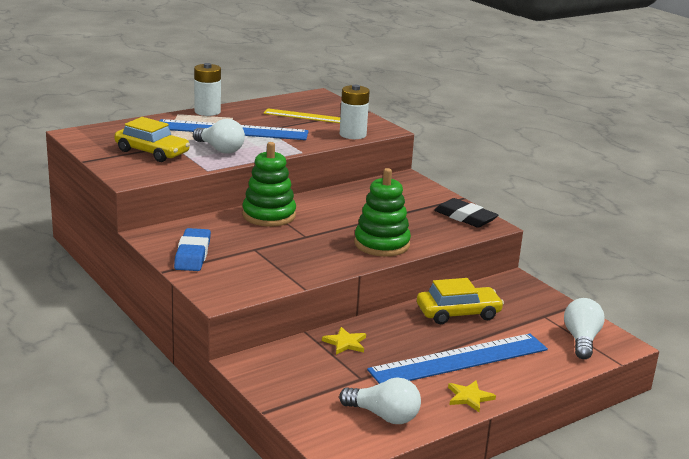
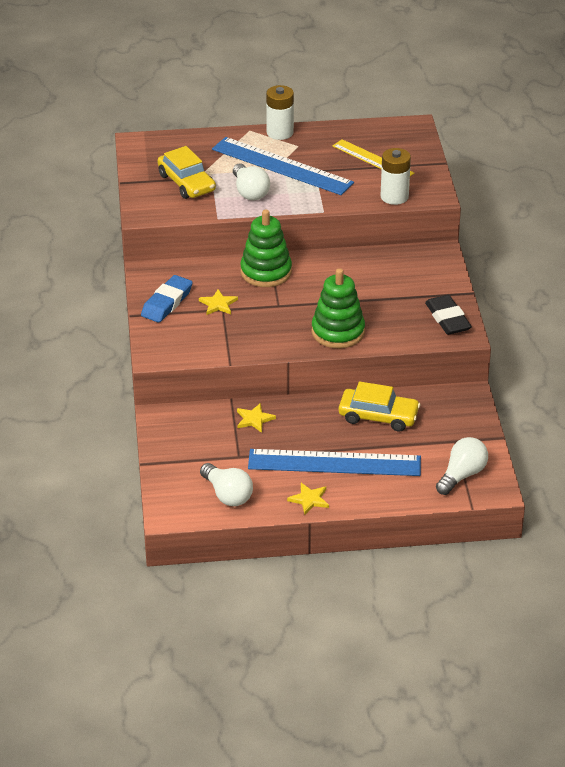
camera: 30 degrees right, 15 degrees up
(246, 246) = (218, 304): none -> yellow star

